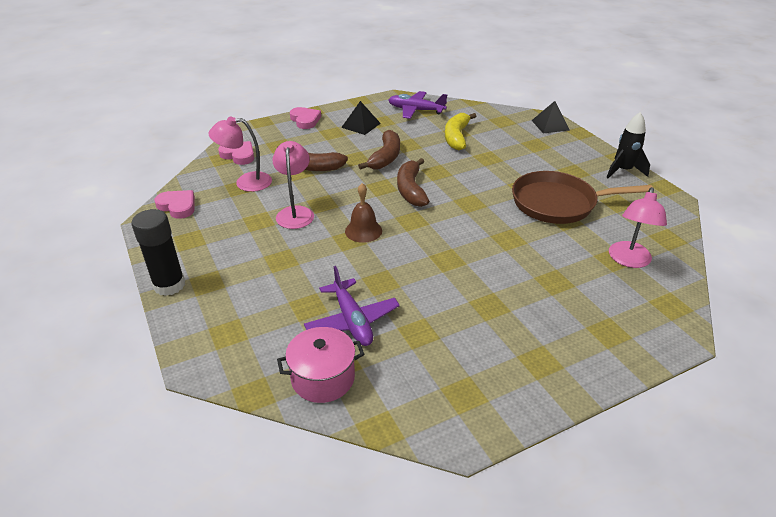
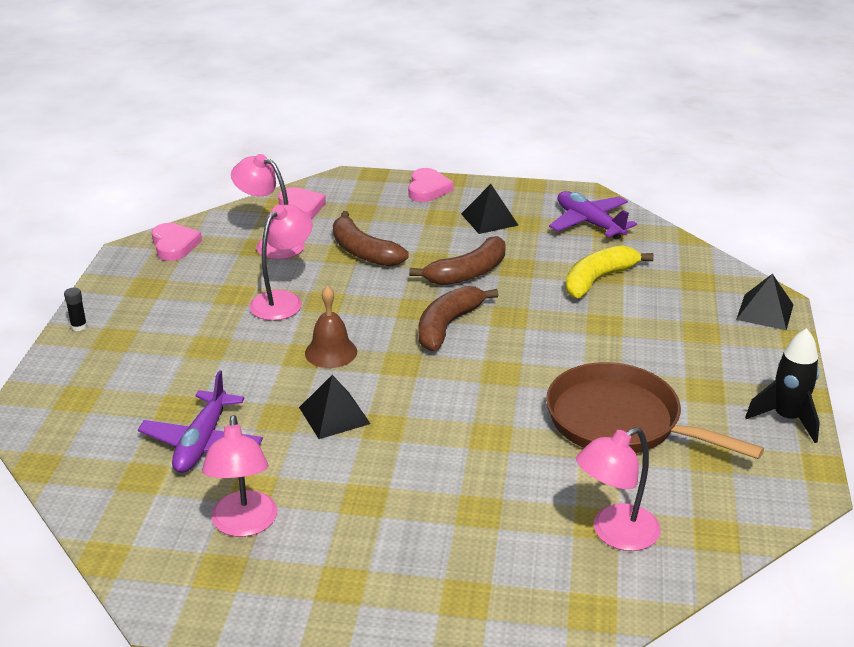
camera: 35 degrees right, 5 degrees down
(169, 285) = (79, 326): black glue stick -> black glue stick, size x0.42
(323, 378) = (110, 483): pink pot -> none
(412, 266) = (334, 415): none -> black pyramid
(442, 357) = (244, 525): none -> pink lamp

